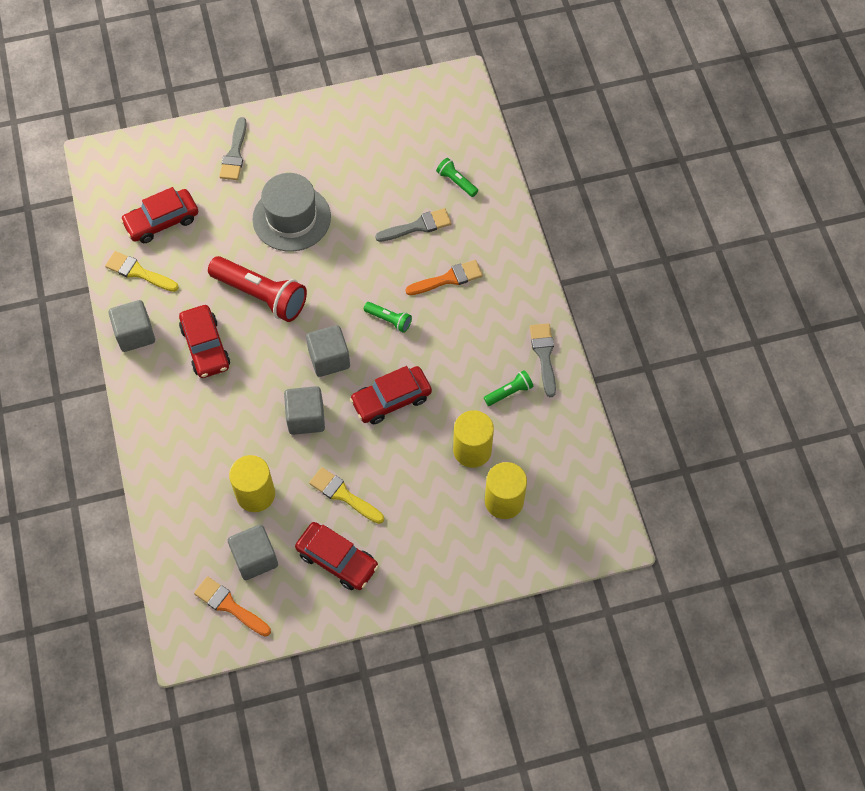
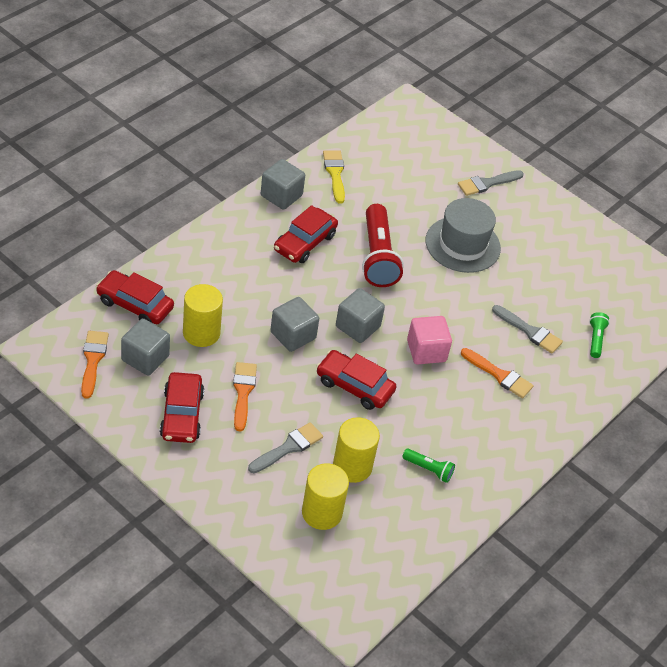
camera: 50 degrees right, 15 degrees down
(162, 221) = (390, 167): red car -> red car (135, 304)
(343, 495) = (243, 392): yellow brush -> orange brush
(389, 320) = (426, 351): green flashlight -> pink cube
(544, 355) = (485, 480): grey brush -> grey brush (288, 447)

